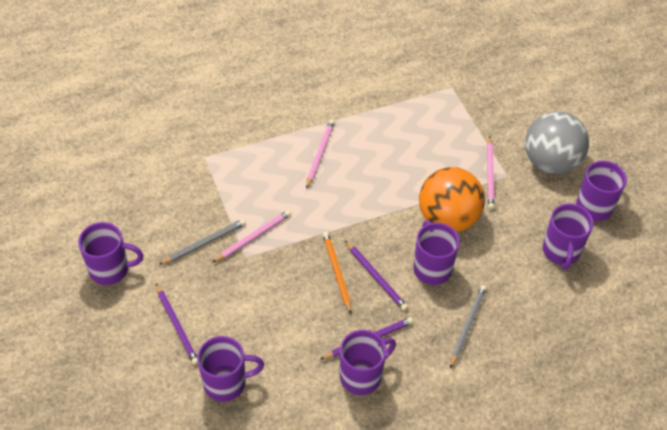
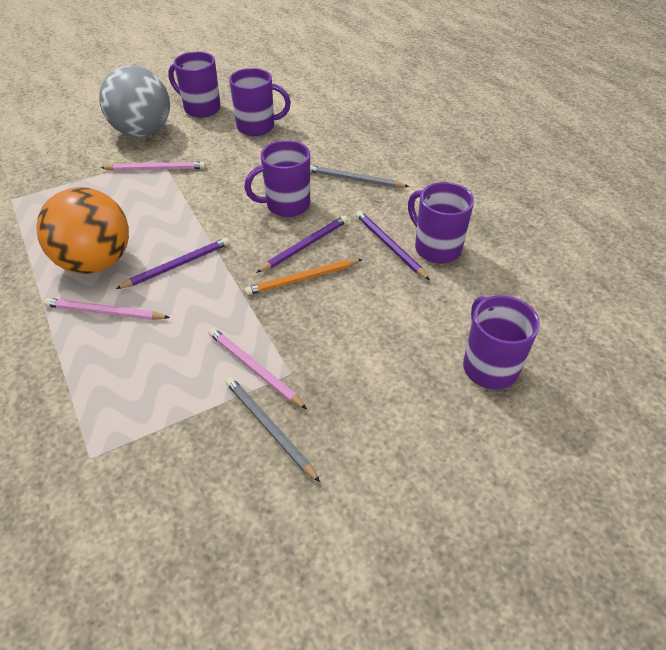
camera: 95 degrees left, 5 degrees down
(110, 269) = (337, 562): purple mug -> none
(177, 325) = (420, 438): purple pencil -> purple pencil (177, 265)
(448, 219) = (218, 196): orange ball -> orange ball (96, 262)

